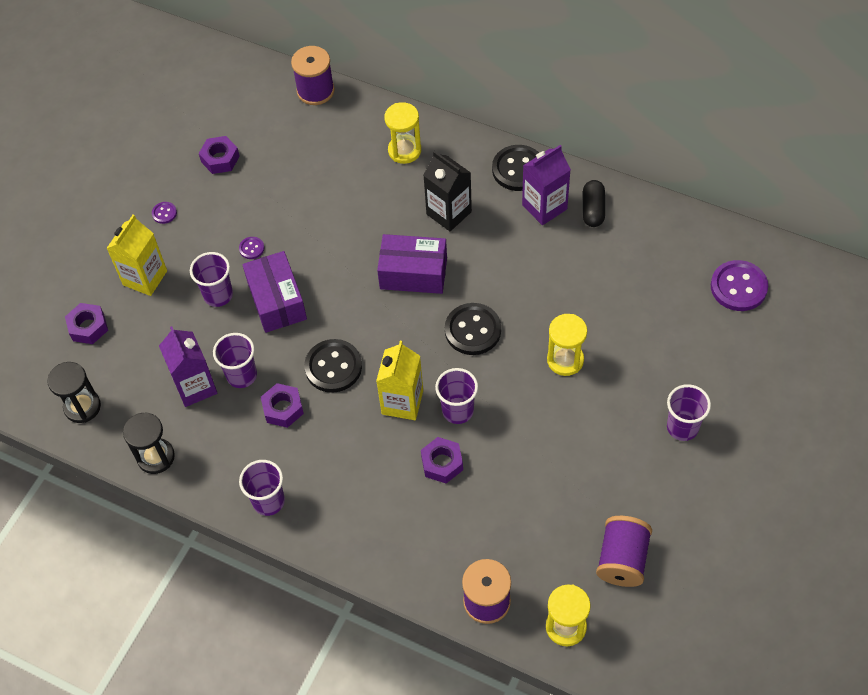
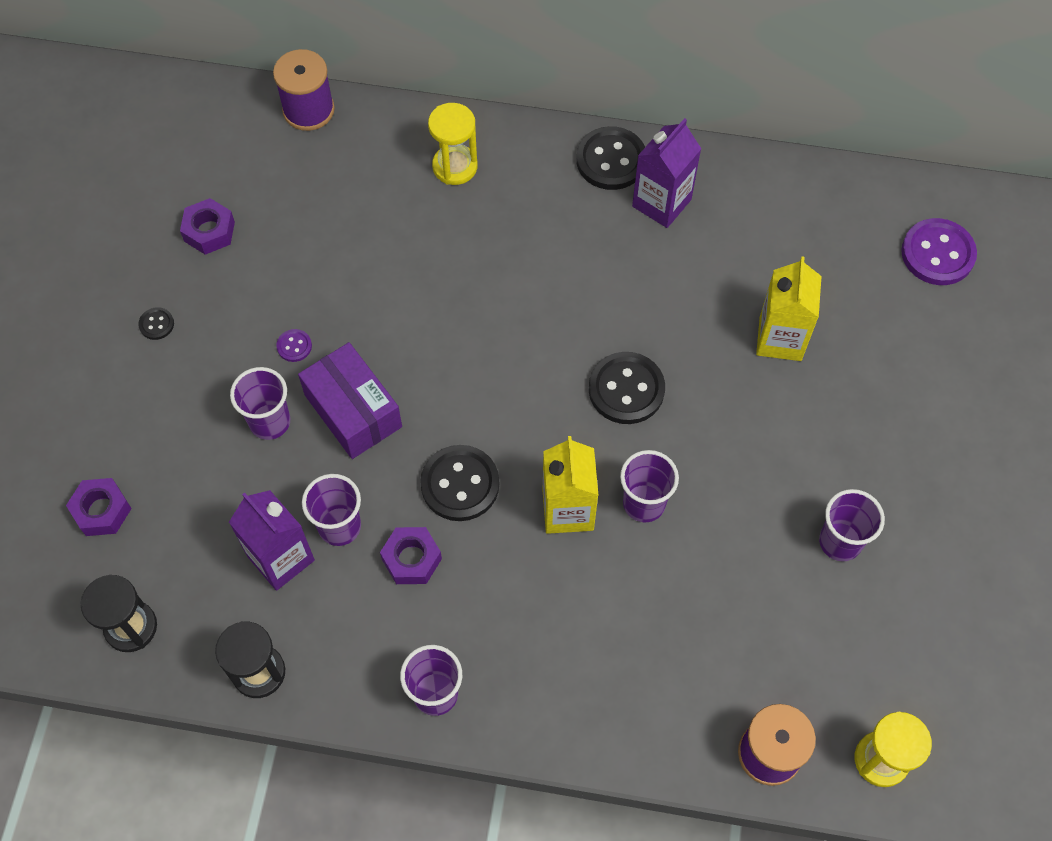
camera: 20 degrees left, 5 degrees up
(145, 278) = (159, 421): yellow carton -> yellow carton (780, 338)
(164, 213) = (156, 324): purple button -> black button
(413, 273) = (523, 330): purple box -> none
(442, 463) = (648, 580): purple nut -> none
(449, 213) = (541, 238): black carton -> none
(565, 360) = (757, 401): yellow hourglass -> none
(593, 209) = (724, 193): black capsule -> none
(622, 560) = (920, 650): purple spool -> none
(682, 427) = (933, 454): purple cup -> purple cup (840, 542)

